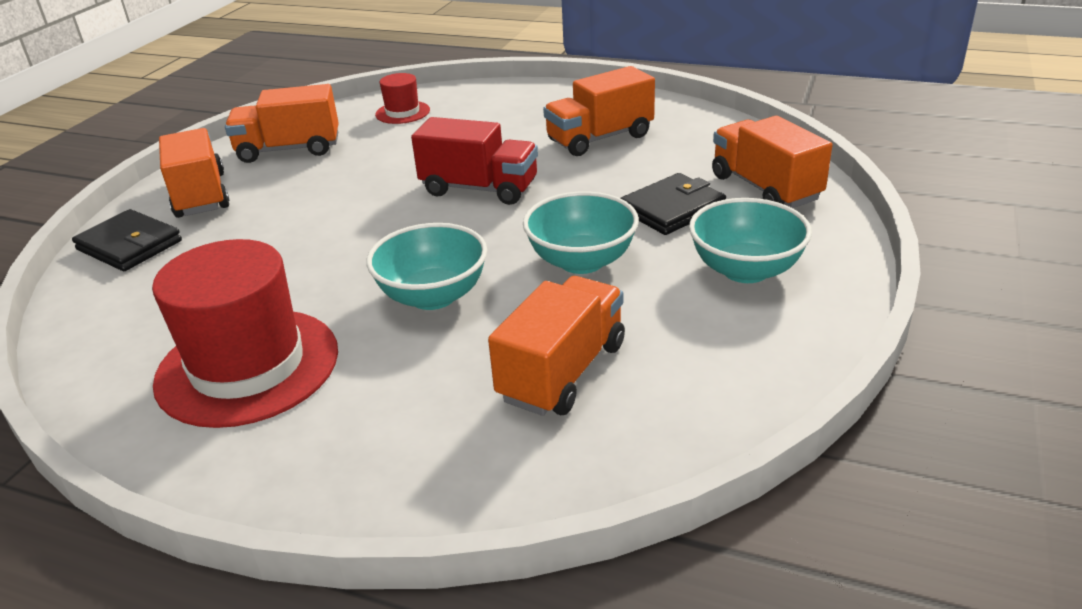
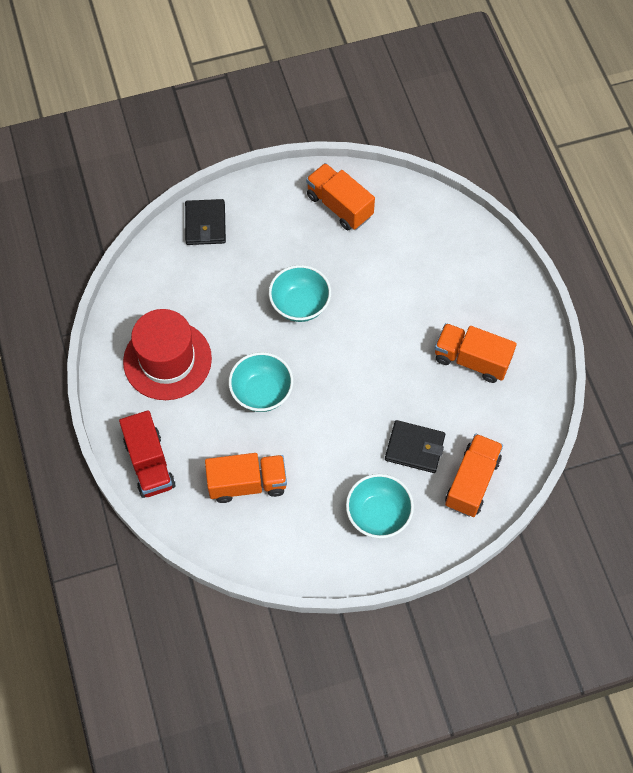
camera: 50 degrees right, 30 degrees up
(201, 195) = (266, 209): orange truck -> none
(402, 112) = (426, 226): red hat -> none
(479, 189) = (368, 339): red truck -> red truck (149, 463)
(581, 261) = (334, 436): turquoise bowl -> turquoise bowl (300, 305)

